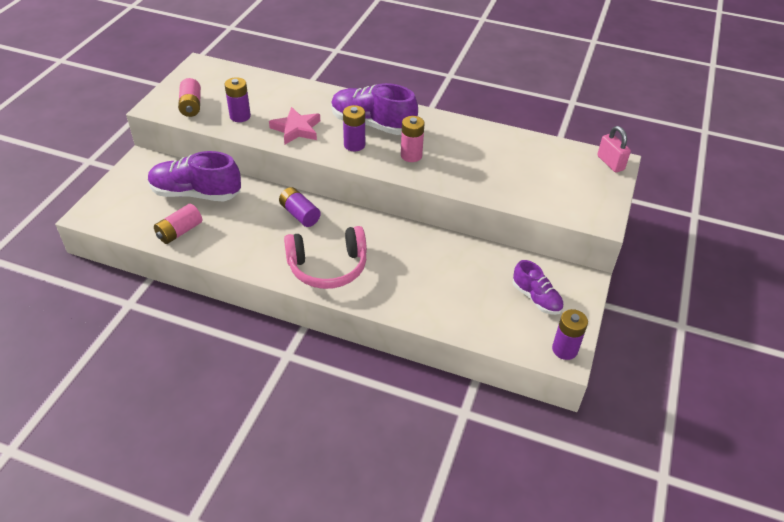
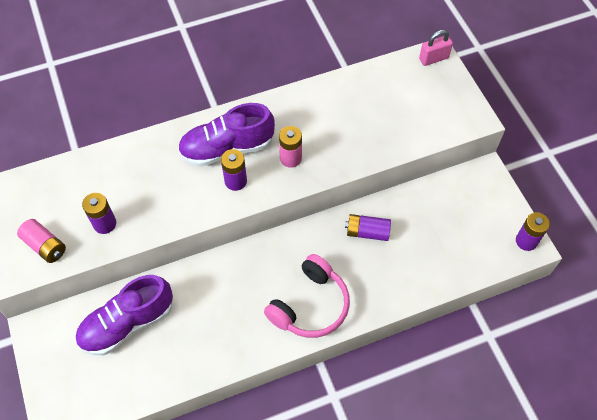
camera: 40 degrees left, 15 degrees up
(179, 232) = (158, 371): pink battery -> none
(296, 129) = (170, 201): pink star -> none
(300, 214) = (236, 274): purple battery -> purple battery (367, 232)
(536, 298) = (472, 213): purple shoe -> none
(610, 163) = (433, 58): pink padlock -> pink padlock turned 45 degrees counterclockwise

